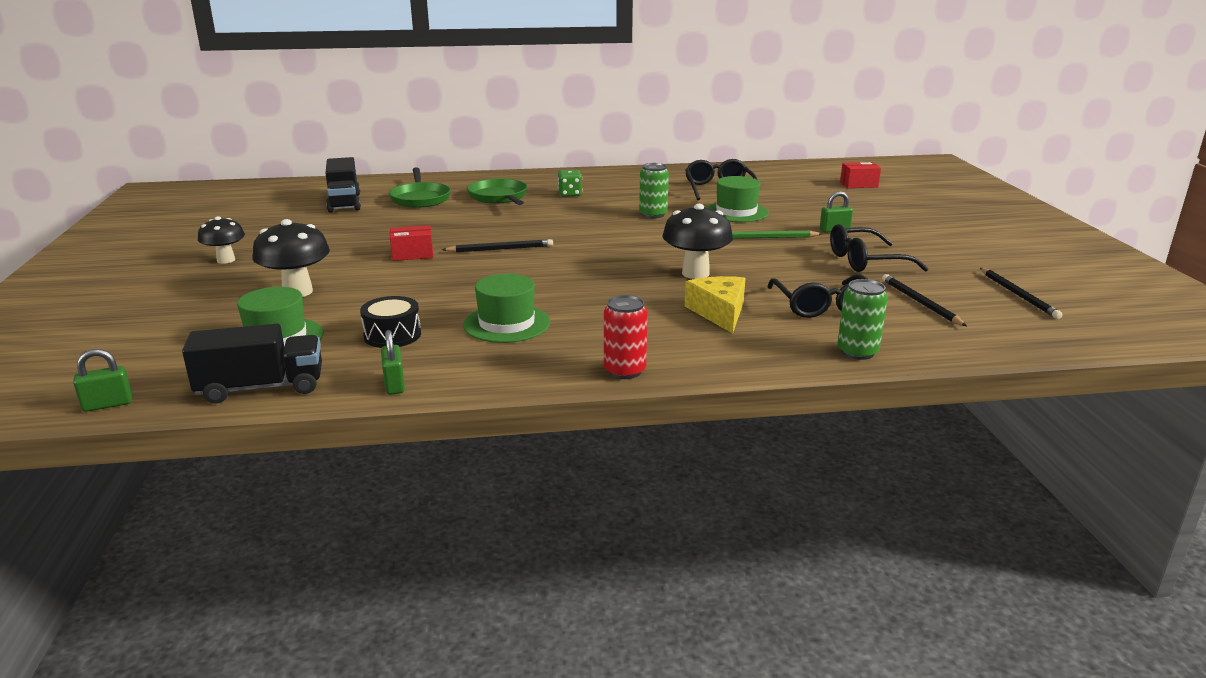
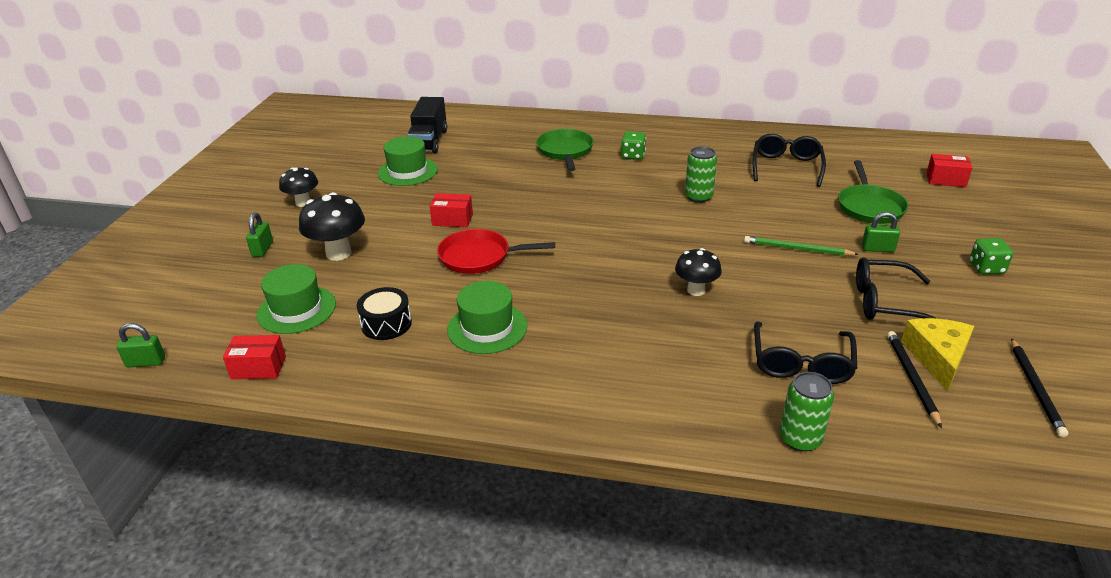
camera: 20 degrees right, 10 degrees up
(261, 388) = (258, 368): black truck -> red box
(394, 384) = (358, 387): green padlock -> green padlock (262, 249)
(420, 198) = (495, 144): green pan -> green pan (869, 207)
(461, 276) = (479, 257): none -> red pan
(500, 249) = (531, 225): black pencil -> none
(624, 371) = (558, 414): red can -> none
(695, 273) = (696, 290): black mushroom -> black mushroom, size x0.66
(719, 312) = (690, 351): yellow cheese -> yellow cheese (937, 357)
(736, 212) = (786, 205): green hat -> green hat (408, 171)
(929, 232) = (986, 268): none -> green dice

